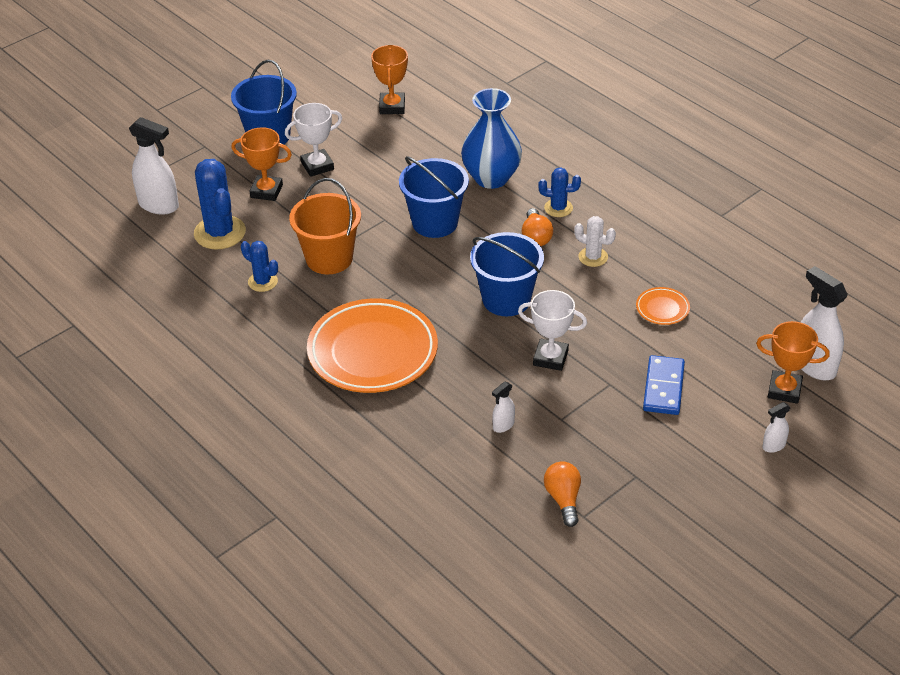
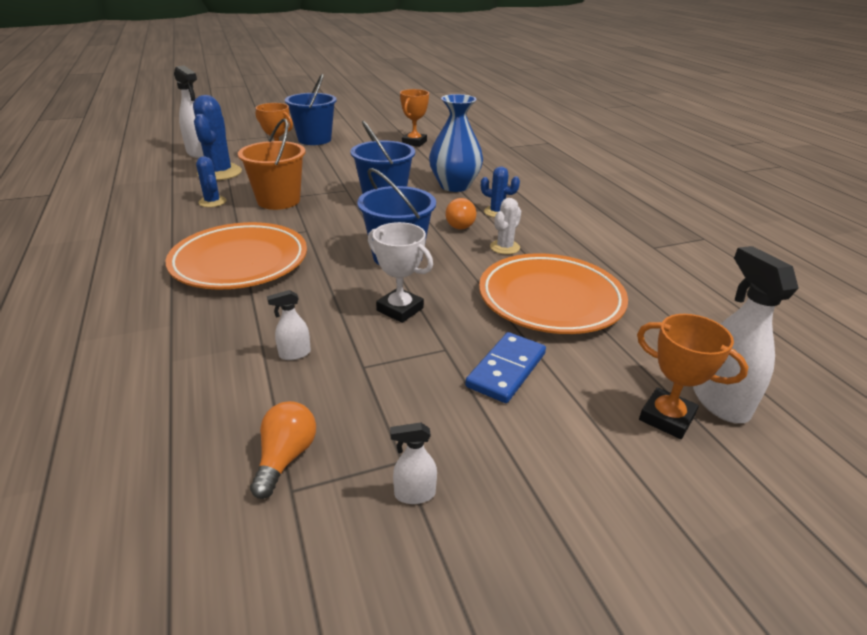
camera: 20 degrees right, 10 degrees down
(317, 166) = (330, 157): white trophy -> none
(593, 257) = (504, 247): white cactus -> white cactus turned 75 degrees clockwise
(662, 308) = (550, 300): orange plate -> orange plate, size x2.37
(773, 446) = (623, 485): white spray bottle -> white spray bottle (414, 494)

